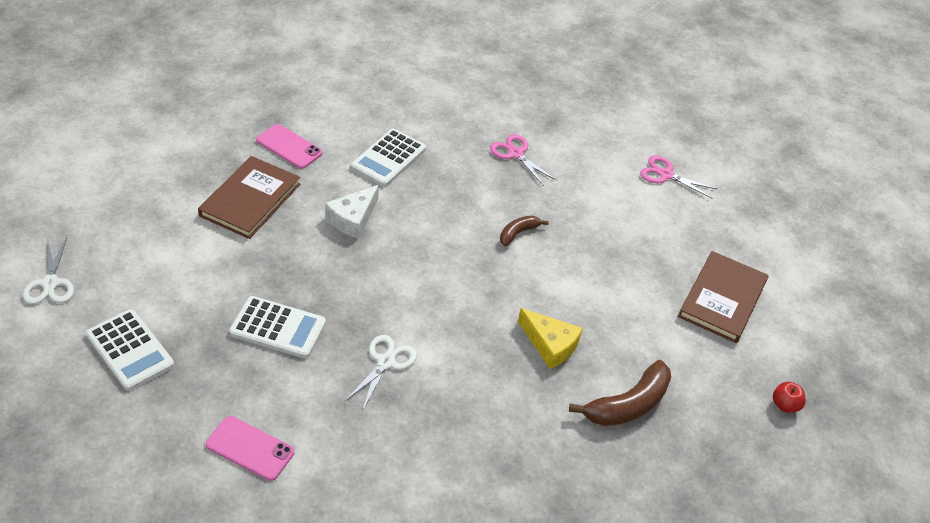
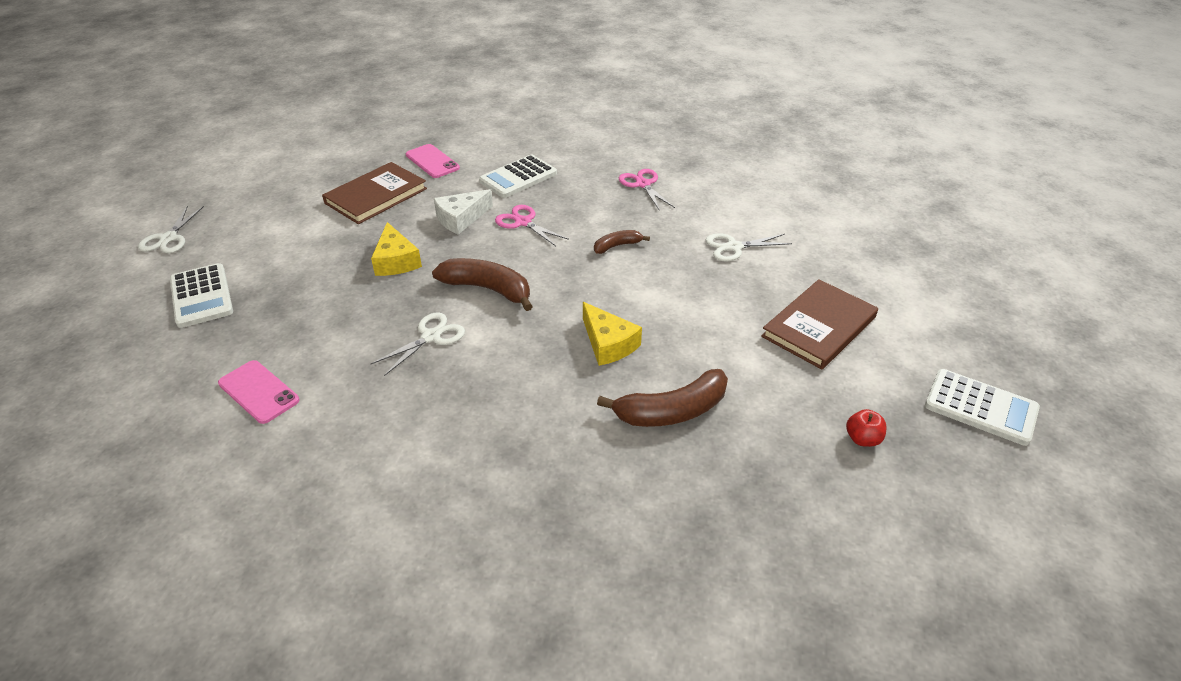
camera: 20 degrees right, 5 degrees down
(278, 328) = (344, 295): white calculator -> white calculator (980, 407)
(310, 279) = (396, 261): none -> yellow cheese
(416, 300) = (488, 289): none -> brown banana
(625, 221) = (734, 247): none -> white scissors
(665, 175) = (793, 214): pink scissors -> pink scissors (523, 222)

